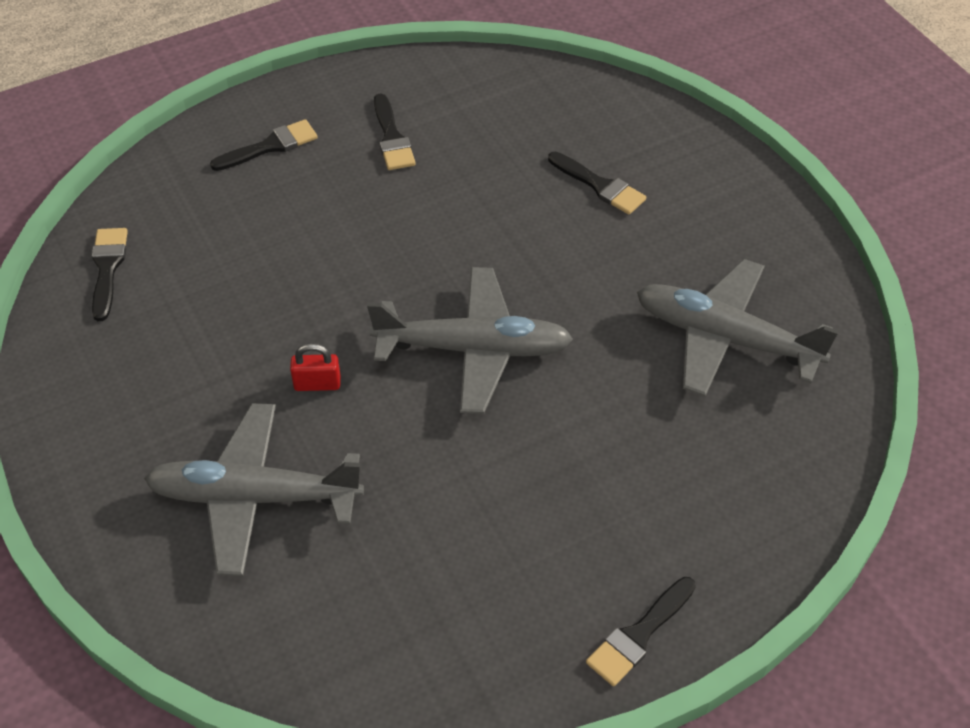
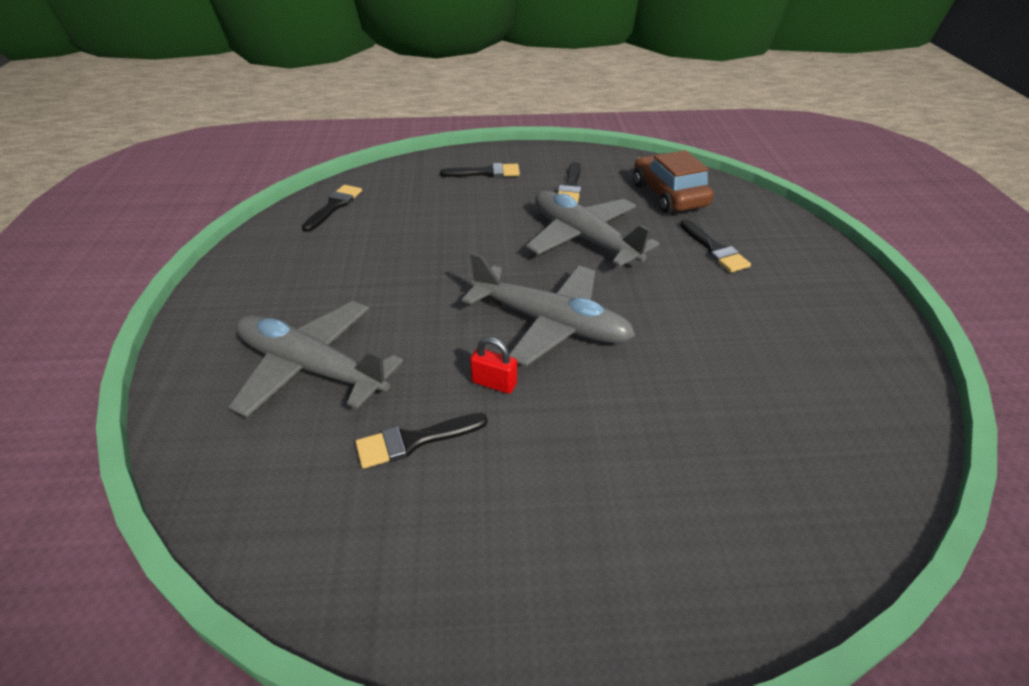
camera: 25 degrees right, 10 degrees down
(317, 384) = (416, 309): red padlock -> red padlock (494, 383)
(516, 115) = (669, 195): none -> brown car
(639, 635) = (568, 628): black brush -> black brush (414, 441)
(725, 338) = (783, 383): grey plane -> grey plane (583, 238)

